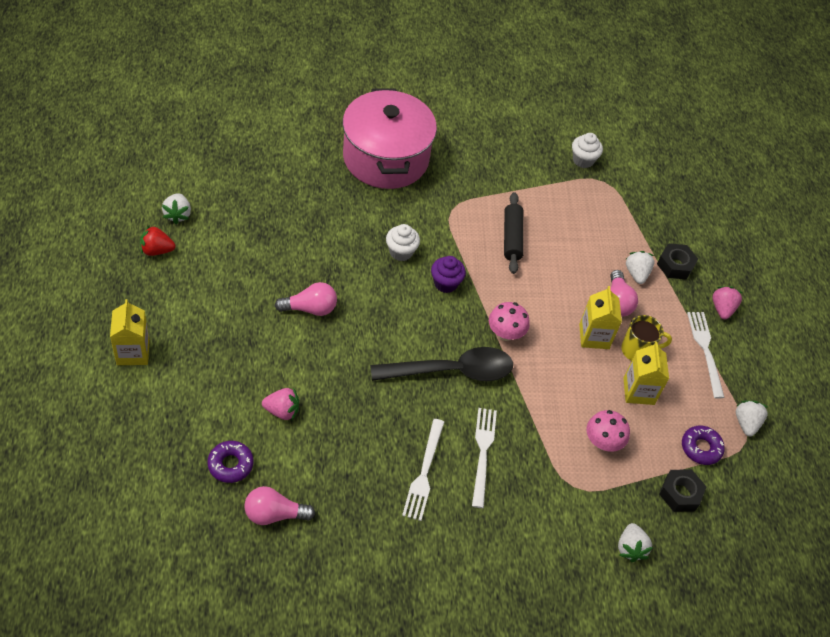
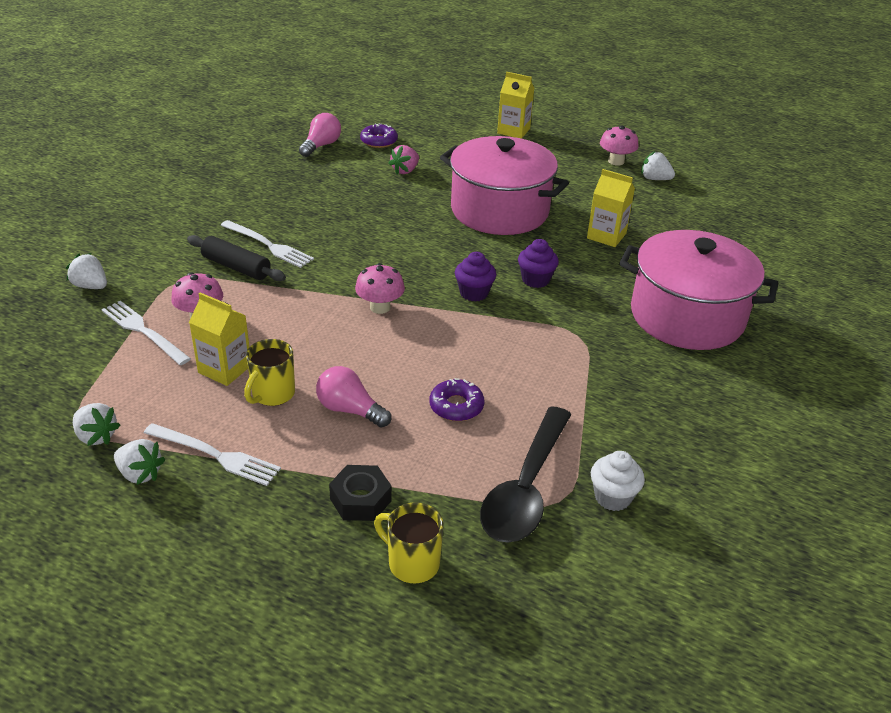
camera: 125 degrees right, 15 degrees down
(157, 250) = (616, 161): red strawberry -> pink mushroom
(310, 308) = (499, 210): pink light bulb -> pink pot
(401, 252) = (535, 280): white cupcake -> purple cupcake
(424, 473) = (283, 212): white fork -> white fork (143, 331)
(451, 371) = (367, 259): black spoon -> black spoon (526, 487)
(512, 238) = (507, 365): black rolling pin -> black rolling pin (236, 267)
(594, 336) = (321, 368): yellow carton -> yellow carton (606, 236)
(636, 273) = (377, 451): white strawberry -> white strawberry (140, 474)
(680, 494) = (93, 341): black nut -> none
(693, 227) = (412, 563): none -> yellow mug
(701, 448) = (115, 382): purple donut -> purple donut (456, 406)
(722, 309) = (255, 511): pink strawberry -> none

